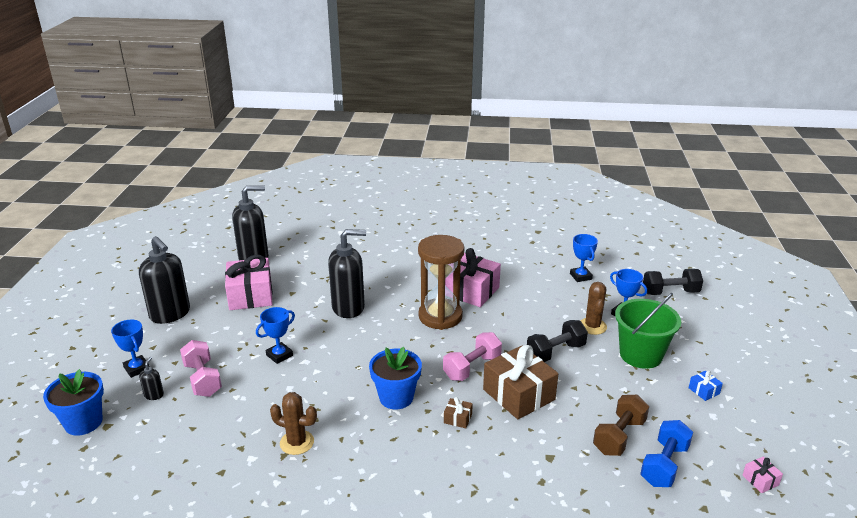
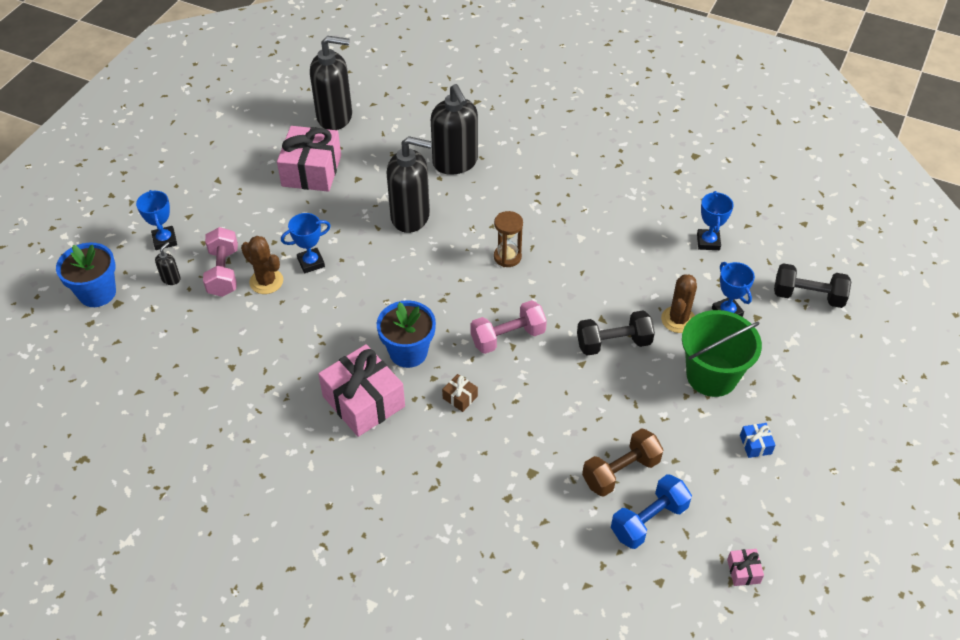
camera: 20 degrees right, 20 degrees up
(170, 314) = (219, 175): black soap dispenser -> black soap dispenser (455, 163)
(297, 442) = (286, 377): brown cactus -> brown cactus (266, 281)
(440, 316) = (507, 257): brown hourglass -> brown hourglass, size x0.53
(470, 291) = (561, 228): pink gift -> pink gift (363, 401)
(518, 394) = (540, 387): brown gift -> none

